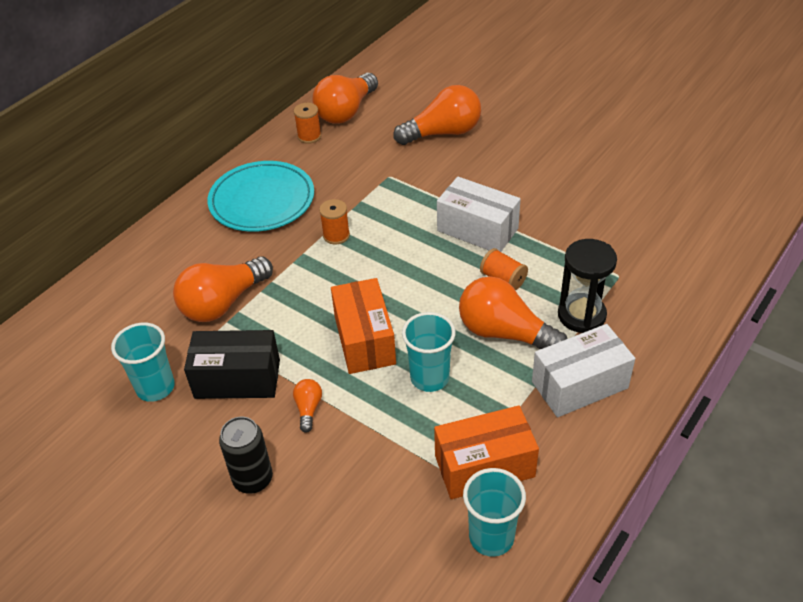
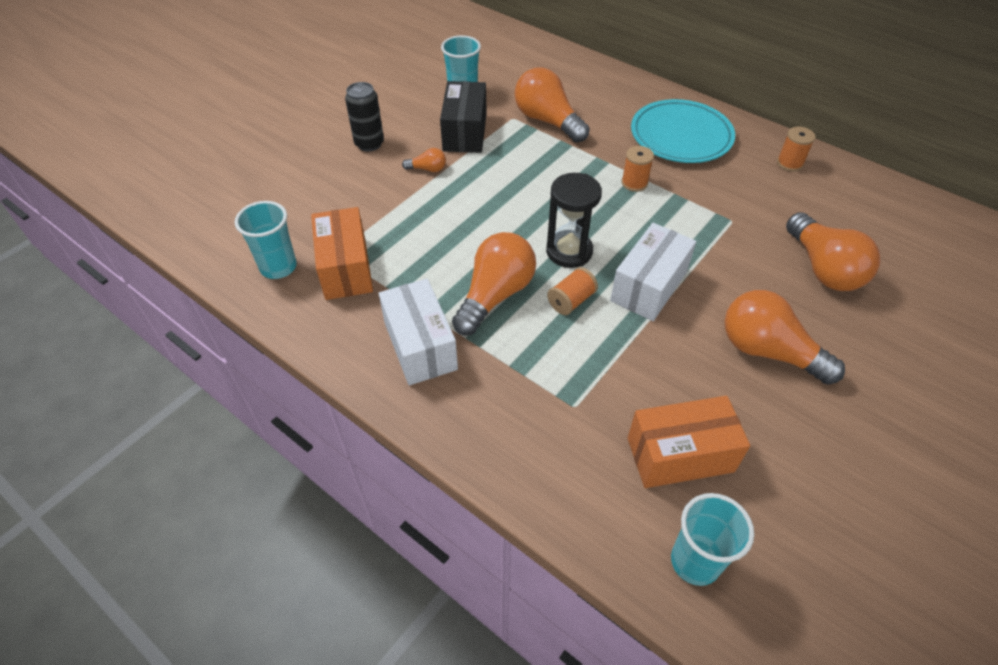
camera: 90 degrees right, 5 degrees up
(346, 111) = (843, 190): orange light bulb -> orange light bulb (768, 351)
(364, 340) = (497, 200): orange box -> orange box (680, 455)
(429, 378) = (447, 239): turquoise cup -> turquoise cup (695, 561)
(581, 315) = (514, 361): black hourglass -> black hourglass (569, 251)

